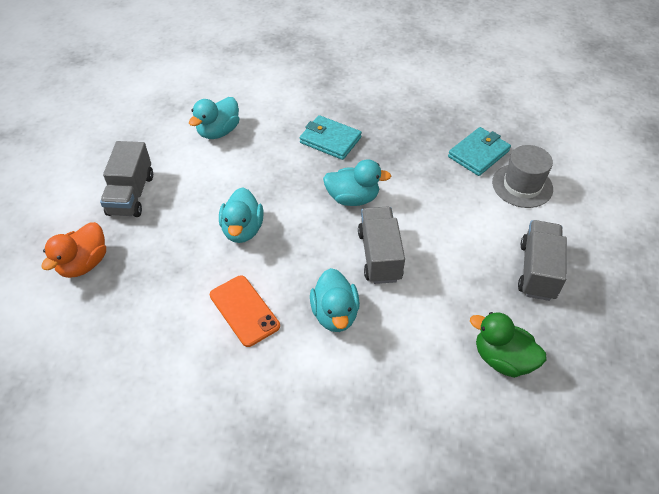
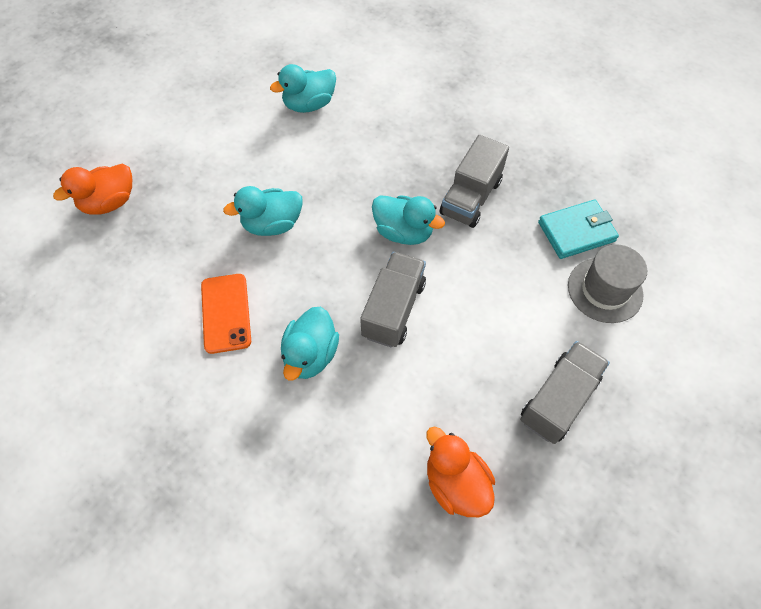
camera: 25 degrees right, 10 degrees up
(131, 195) = (189, 145): grey truck -> grey truck (471, 197)
(242, 230) = (272, 224): turquoise duck -> turquoise duck turned 45 degrees clockwise
(330, 140) = (419, 155): turquoise wallet -> none
(502, 359) = (455, 483): green duck -> orange duck

